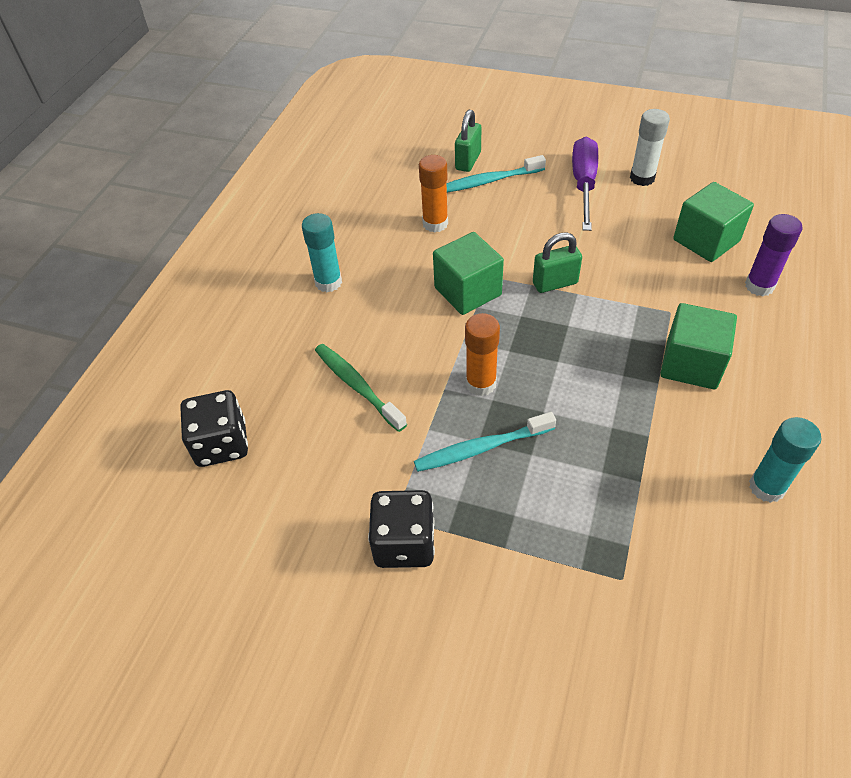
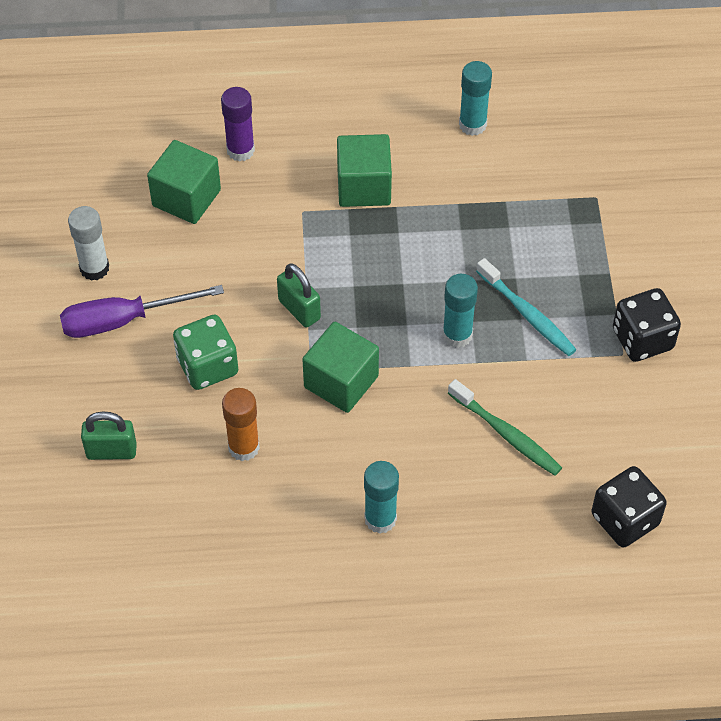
camera: 115 degrees left, 5 degrees up
(357, 386) = (506, 434): green toothbrush -> green toothbrush turned 75 degrees counterclockwise
(481, 383) = (457, 335): orange glue stick -> turquoise glue stick
(489, 181) = (146, 416): turquoise toothbrush -> none
(520, 219) = (207, 366): none -> green dice

